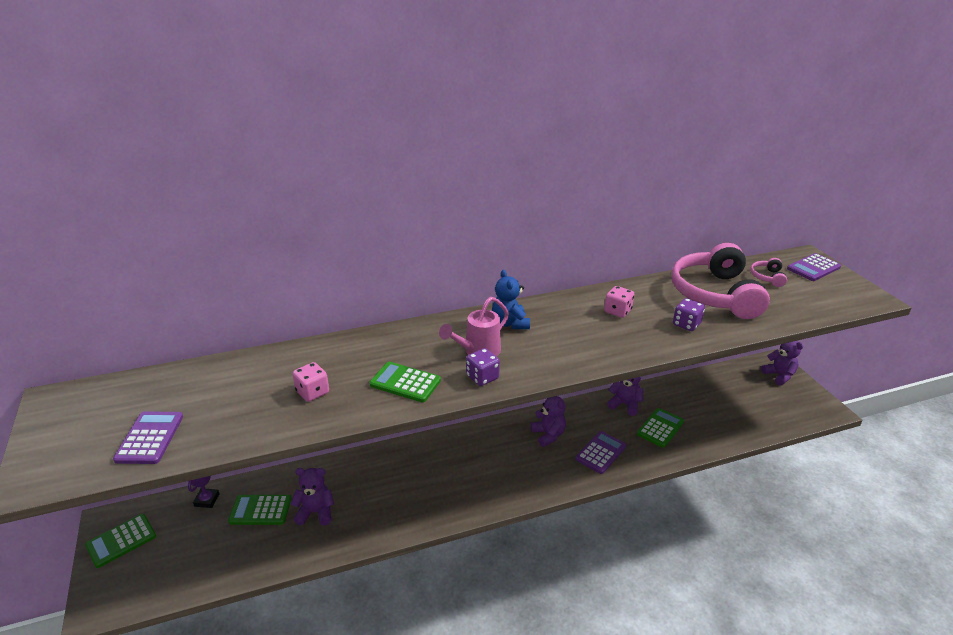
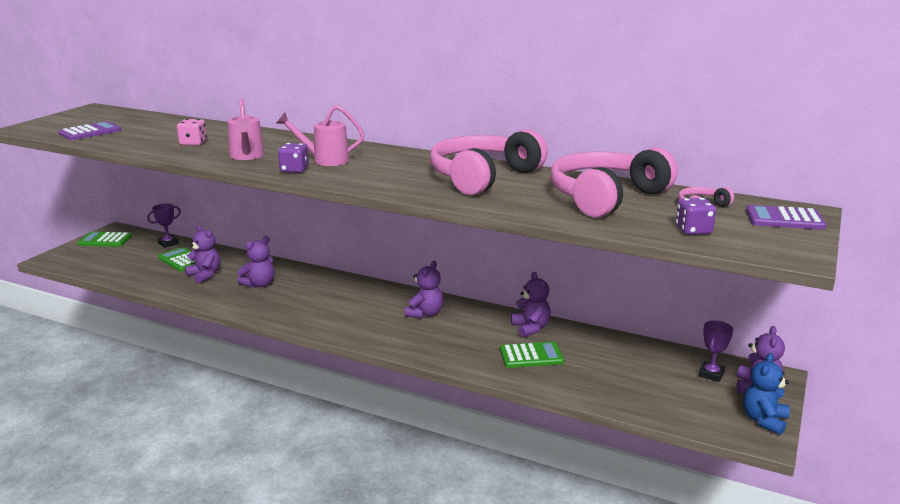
camera: 45 degrees right, 10 degrees down
(383, 489) = (259, 284): none -> purple teddy bear
(405, 382) = (247, 156): green calculator -> pink watering can
(510, 323) = (383, 157): blue teddy bear -> blue teddy bear (764, 420)
(601, 452) = (444, 342): purple calculator -> none
(617, 311) = (483, 177): pink dice -> pink headphones
(686, 324) = (522, 201): purple dice -> purple dice (693, 230)
(751, 379) = (711, 374): none -> purple trophy

